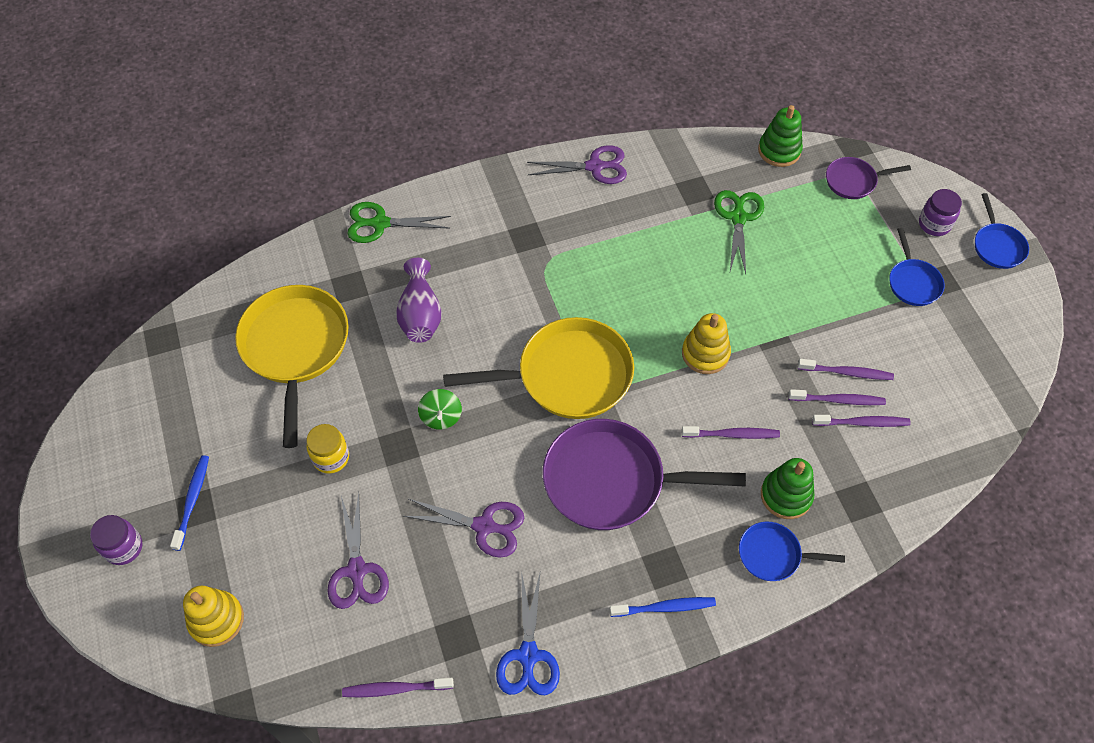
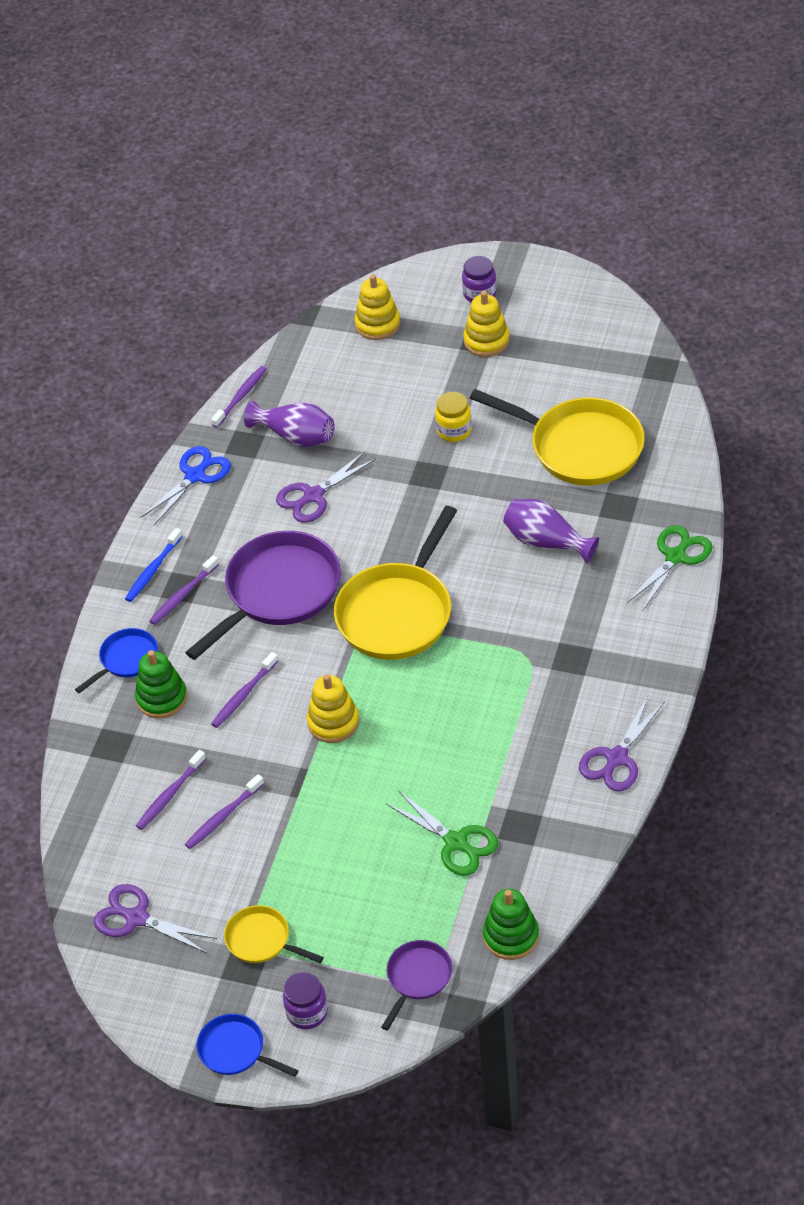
camera: 130 degrees right, 10 degrees down
(192, 500) = (486, 341): blue toothbrush -> yellow stacking toy
(357, 570) = (346, 410): purple scissors -> purple scissors (137, 918)
(419, 594) = (295, 436): none -> purple vase
(441, 417) = (431, 512): green spinning top -> none
(528, 655) = (195, 476): blue scissors -> blue scissors turned 90 degrees clockwise
(838, 400) = (204, 792): purple toothbrush -> purple toothbrush (183, 595)
(913, 282) = (262, 940): blue pan -> yellow pan

